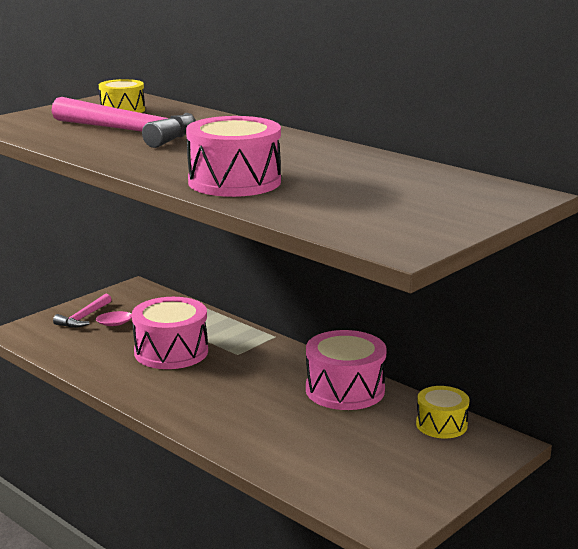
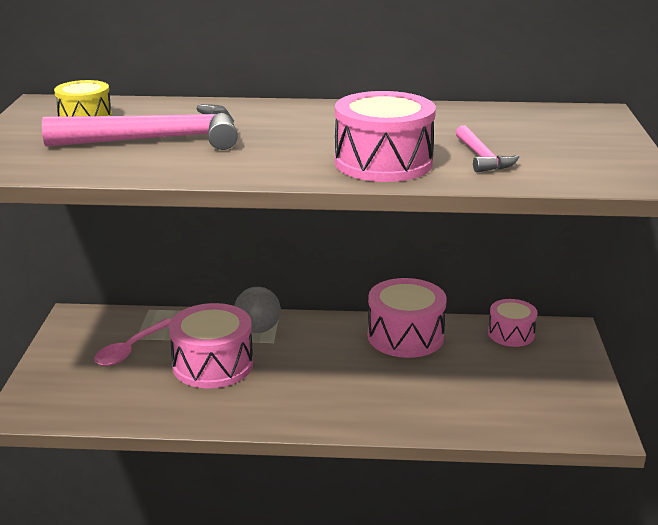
camera: 40 degrees left, 5 degrees up
(83, 318) = (70, 367): pink hammer -> pink hammer (482, 158)
(240, 341) = (258, 329): none -> grey ball
(441, 425) = (511, 334): yellow drum -> pink drum

